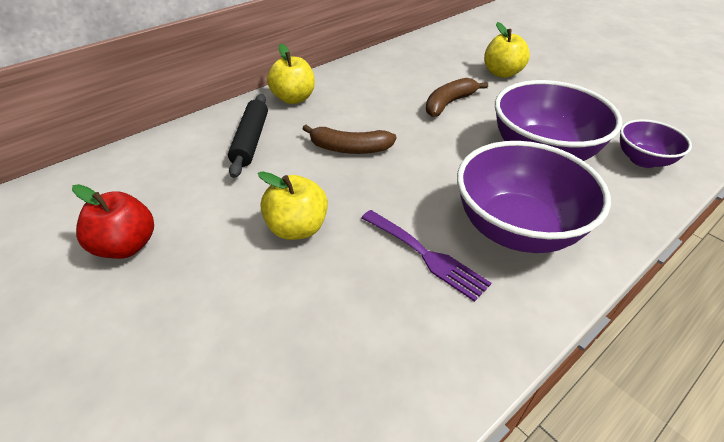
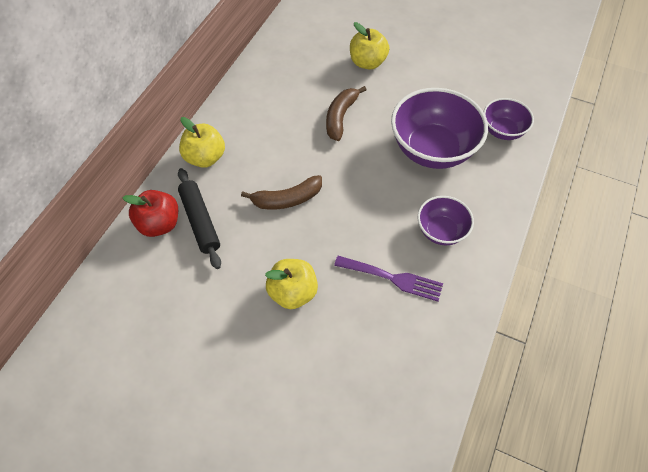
camera: 25 degrees left, 15 degrees up
(126, 246) = (176, 361): red apple -> red apple (159, 224)
(516, 229) = (441, 231): purple bowl -> purple bowl, size x0.55

